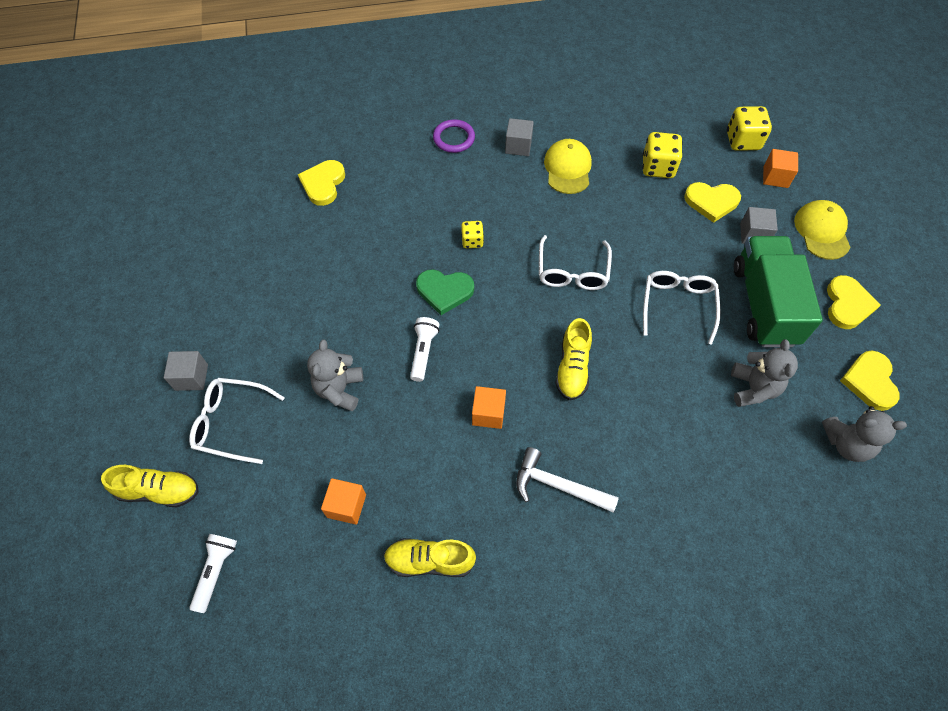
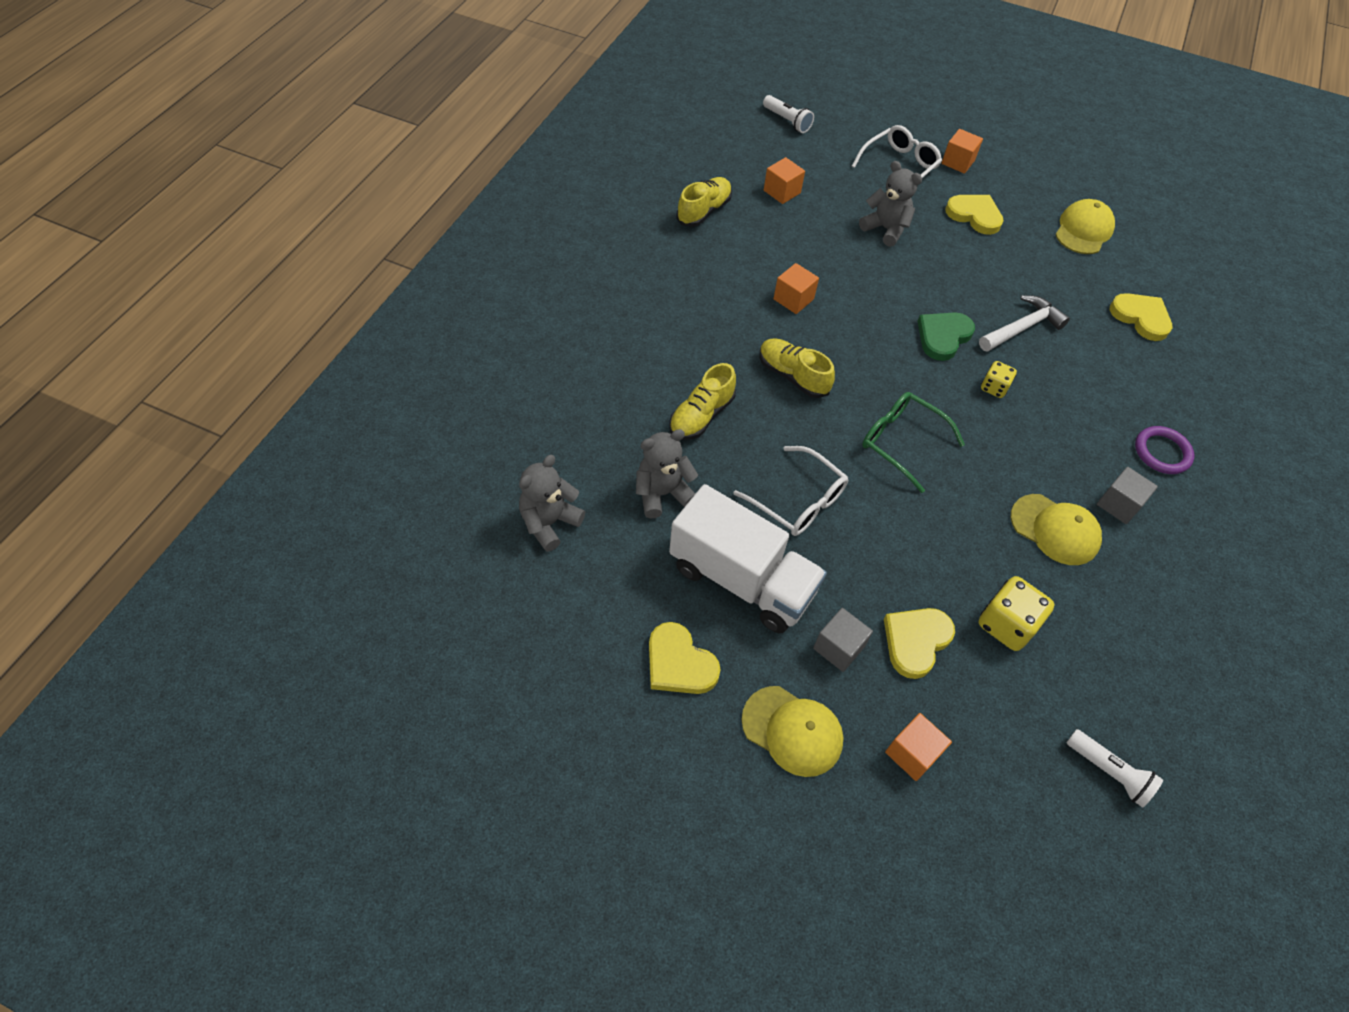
camera: 120 degrees right, 5 degrees down
(159, 491) = (869, 118): yellow shoe -> yellow shoe (701, 416)
(191, 377) = (958, 162): grey cube -> orange cube
(236, 249) = (1083, 230): none -> yellow cap
(423, 352) = (885, 291): white flashlight -> white flashlight (1109, 772)
(558, 486) = (696, 304): white hammer -> white hammer (1022, 328)
(572, 272) = (901, 442): white glasses -> green glasses
(742, 141) = (1000, 767): yellow dice -> none
(753, 388) = (662, 493): grey teddy bear -> grey teddy bear turned 120 degrees clockwise
(764, 304) = (742, 579): green truck -> white truck
(869, 381) = (584, 600): yellow heart -> yellow heart (974, 215)

